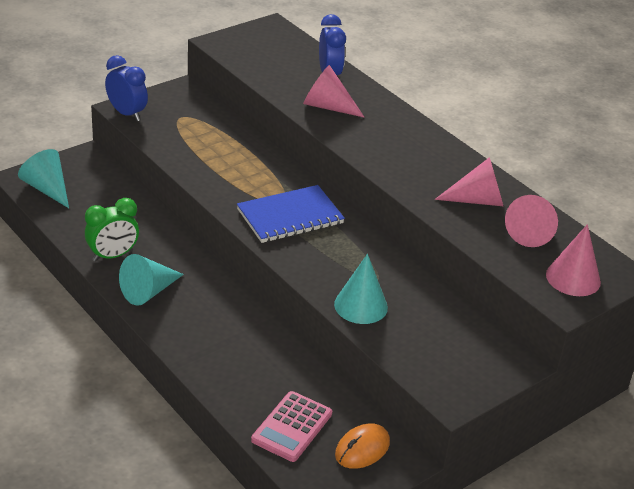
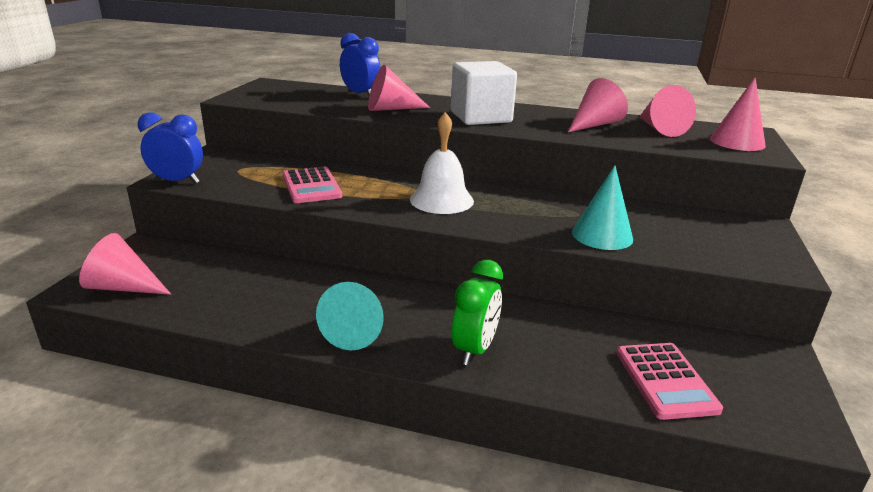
camera: 35 degrees left, 10 degrees down
(47, 189) = (123, 287): turquoise cone -> pink cone
(112, 255) = (275, 315): green clock -> green clock (474, 349)
(213, 159) = (311, 186): none -> pink calculator
(290, 216) = (441, 200): blue notebook -> white bell
(362, 449) = (742, 364): orange mouse -> none
(389, 149) = (480, 117): none -> white cube

